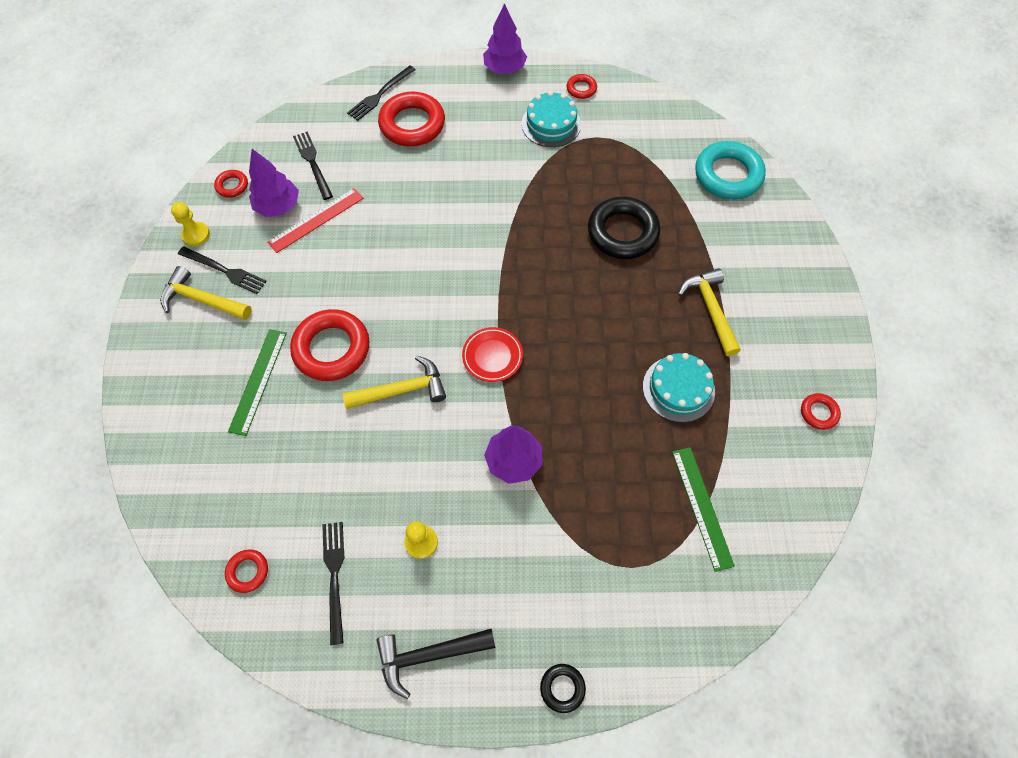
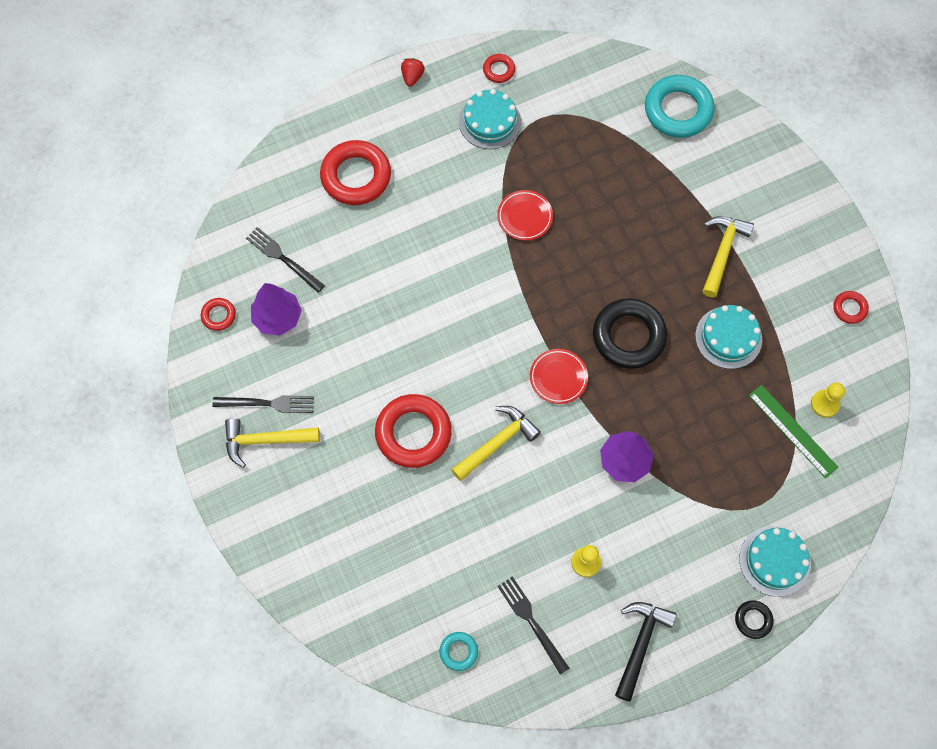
camera: 25 degrees left, 5 degrees up
(196, 235) = (216, 380): yellow pawn -> yellow pawn (824, 404)
(248, 571) = (458, 651): red ring -> turquoise ring
(258, 381) = (365, 491): green ruler -> none
(316, 220) = (323, 316): red ruler -> none
(380, 95) = (305, 156): black fork -> none
(429, 655) = (640, 644): black hammer -> black hammer turned 150 degrees clockwise
(504, 69) = (412, 77): purple tree -> red strawberry
(539, 209) = (524, 217): none -> red plate
(617, 634) = (775, 561): none -> turquoise cake
(622, 232) = (612, 209): black ring -> black ring (628, 336)
(710, 310) = (722, 252): yellow hammer -> yellow hammer turned 60 degrees clockwise

